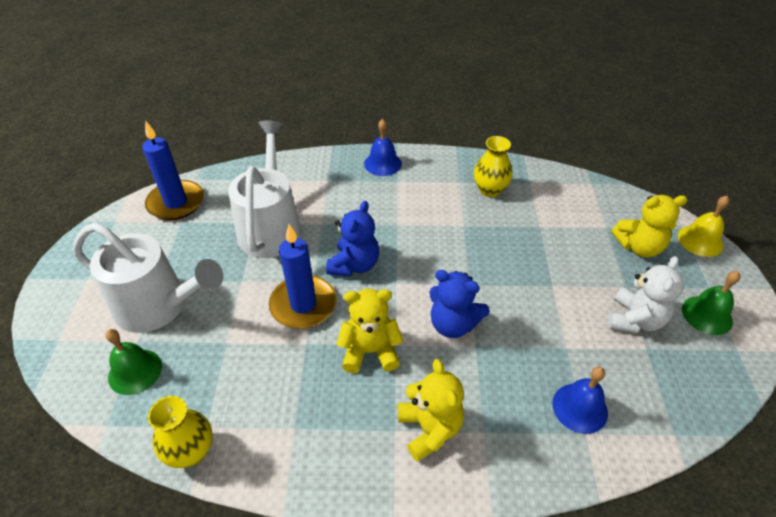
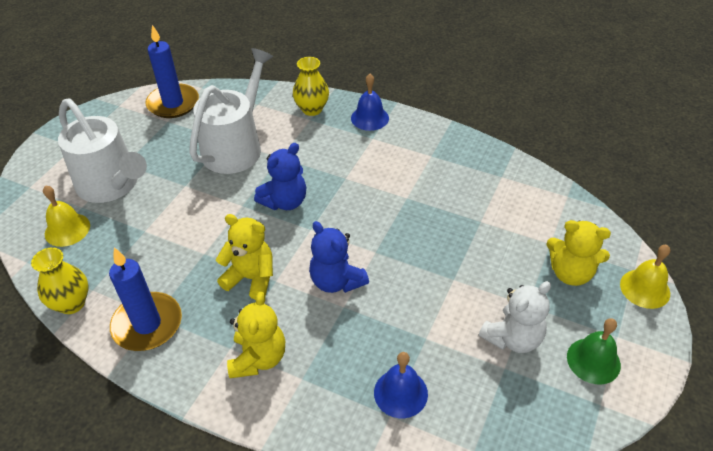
camera: 25 degrees right, 0 degrees up
(135, 371) = (67, 229): green bell -> yellow bell
(303, 304) = (221, 221): blue candle -> blue candle (147, 324)
(490, 190) = (456, 172): yellow vase -> yellow vase (312, 109)

